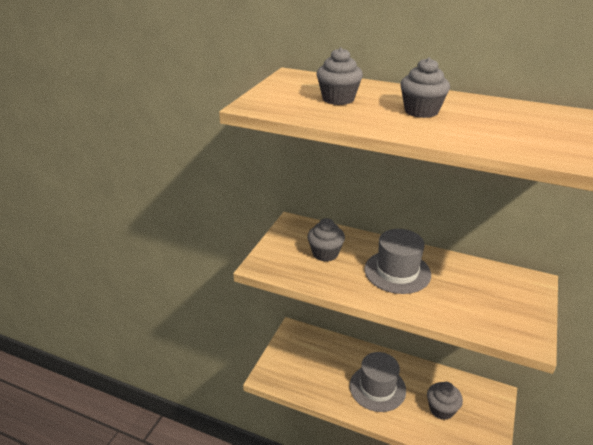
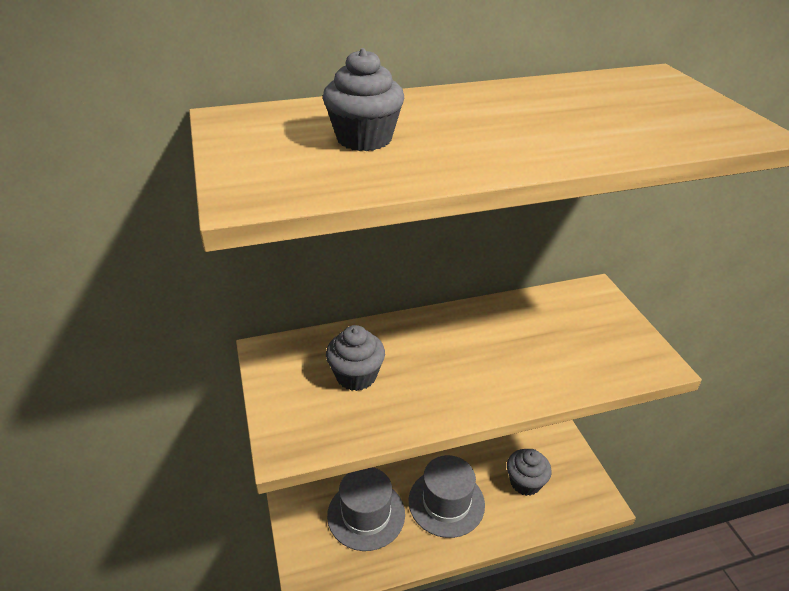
camera: 40 degrees left, 5 degrees up
(397, 272) = (463, 354): grey hat -> grey hat (366, 514)
(421, 111) = (495, 123): grey cupcake -> none

